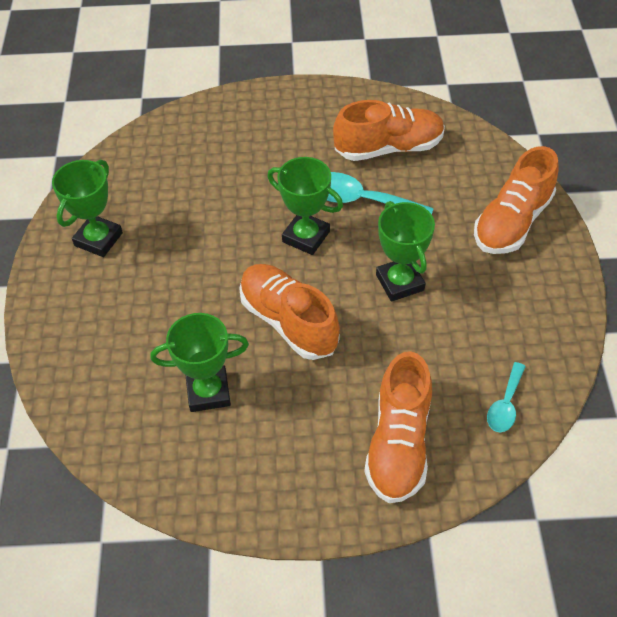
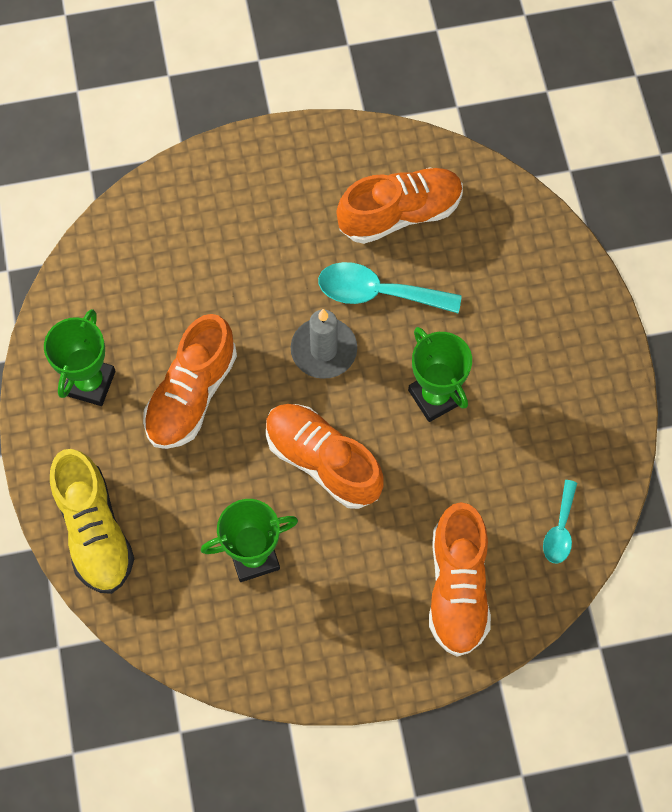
camera: 10 degrees left, 15 degrees up
(69, 352) = (94, 530): none -> yellow shoe
(306, 237) = (323, 350): green trophy -> grey candle
(512, 222) = (549, 301): orange shoe -> orange shoe (191, 394)

